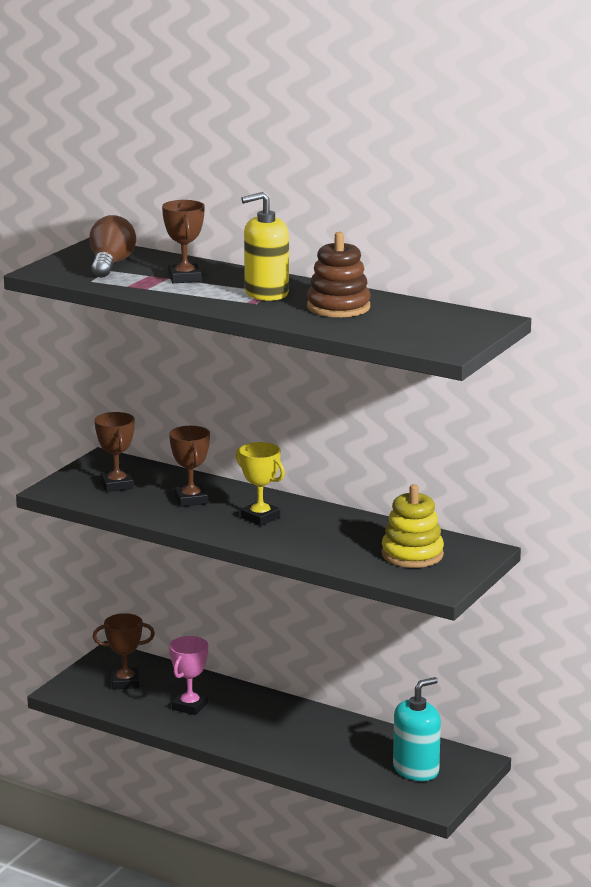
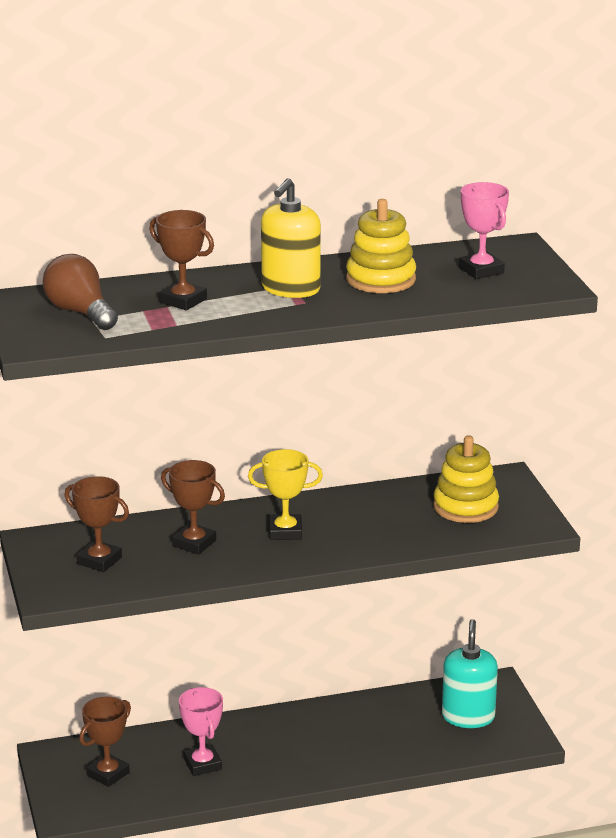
camera: 45 degrees left, 5 degrees up
(338, 307) = (381, 279): brown stacking toy -> yellow stacking toy
(421, 324) = (481, 270): none -> pink trophy

